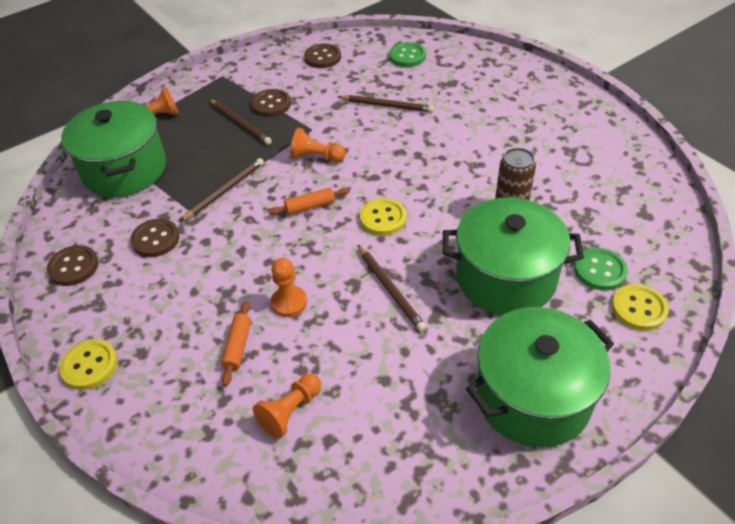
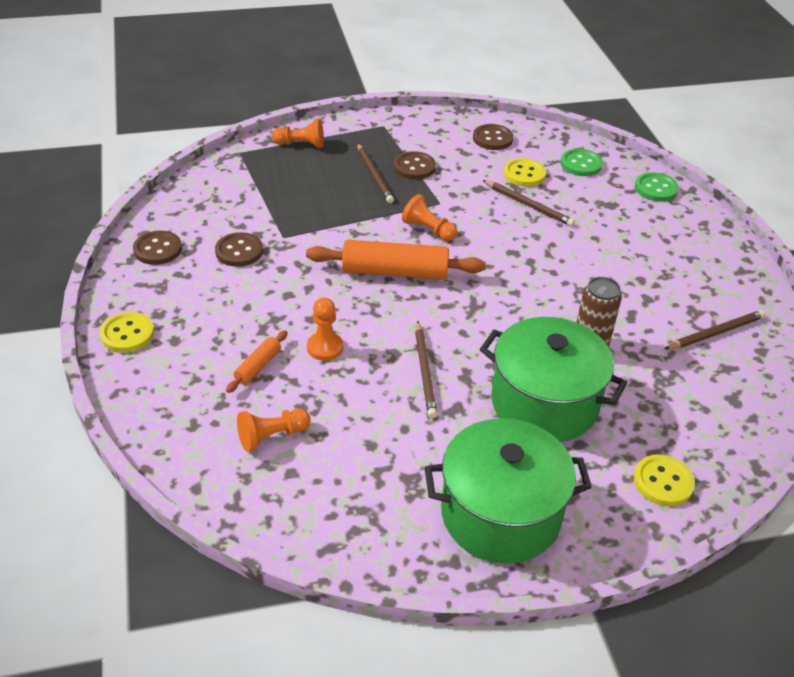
camera: 20 degrees right, 5 degrees down
(125, 170) = (246, 182): green pot -> none
(224, 191) = (324, 231): brown pencil -> brown pencil (715, 333)
(310, 206) = (395, 272): orange rolling pin -> orange rolling pin, size x2.03
(383, 218) = (458, 307): yellow button -> yellow button (524, 174)
(600, 270) = (646, 433): green button -> green button (656, 189)

